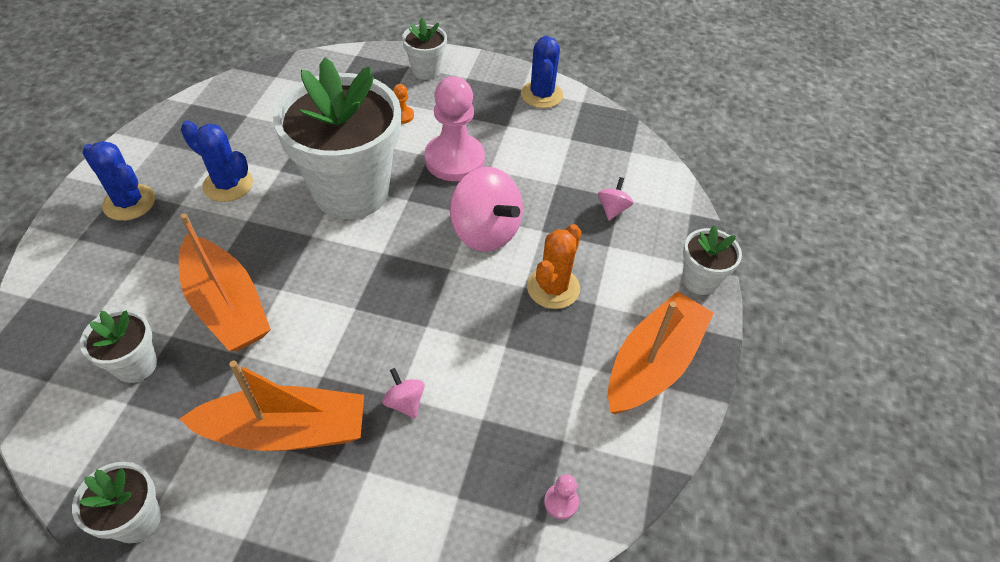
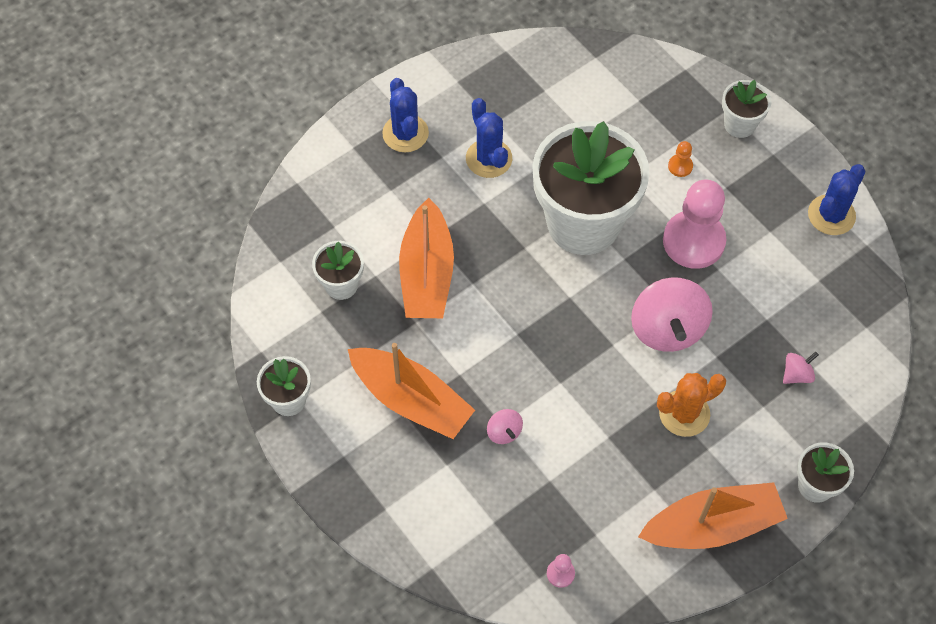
camera: 40 degrees right, 10 degrees up
(405, 402) = (504, 432): pink spinning top -> pink spinning top turned 150 degrees clockwise

